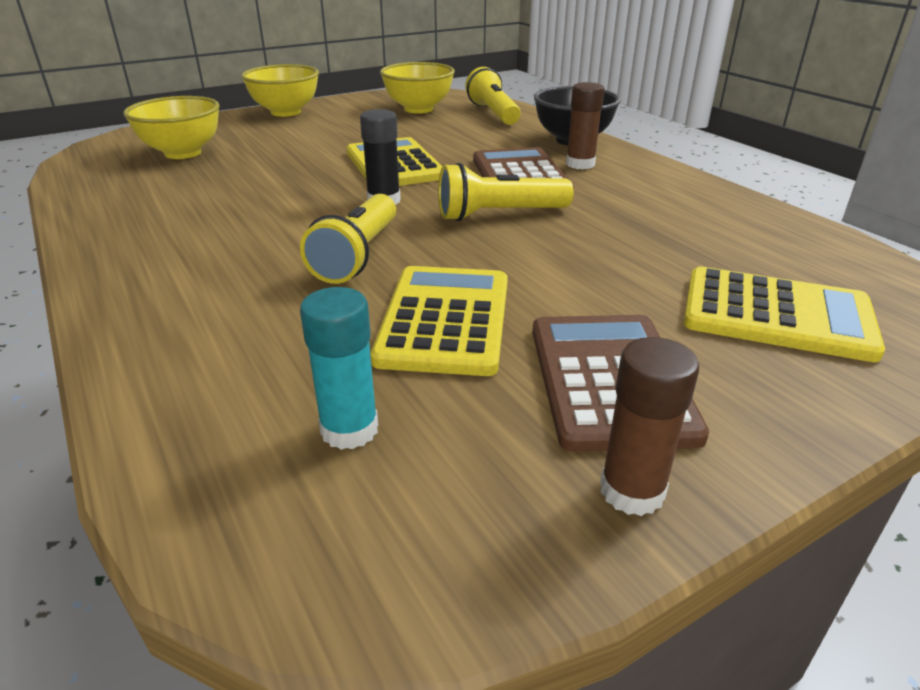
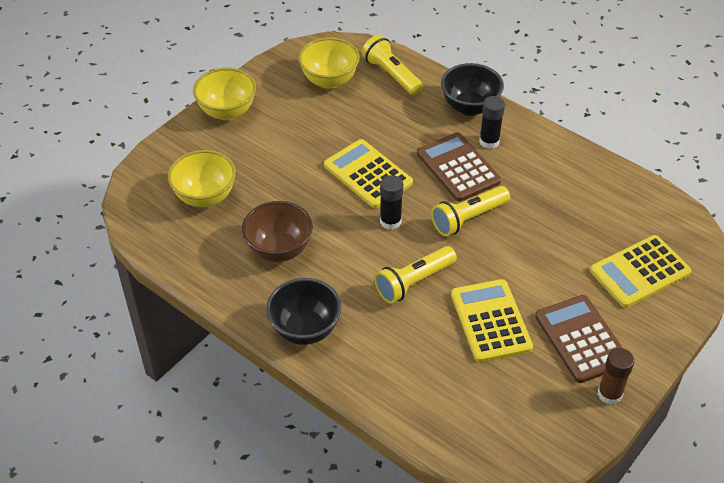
camera: 20 degrees left, 15 degrees up
(140, 270) = (305, 329): none -> black bowl
(209, 199) = (279, 250): none -> brown bowl
(349, 429) = (491, 399): turquoise glue stick -> none
(357, 256) = (413, 282): yellow flashlight -> yellow flashlight turned 60 degrees clockwise
(580, 164) = (489, 141): brown glue stick -> black glue stick
(776, 315) = (640, 272): yellow calculator -> yellow calculator turned 150 degrees clockwise

